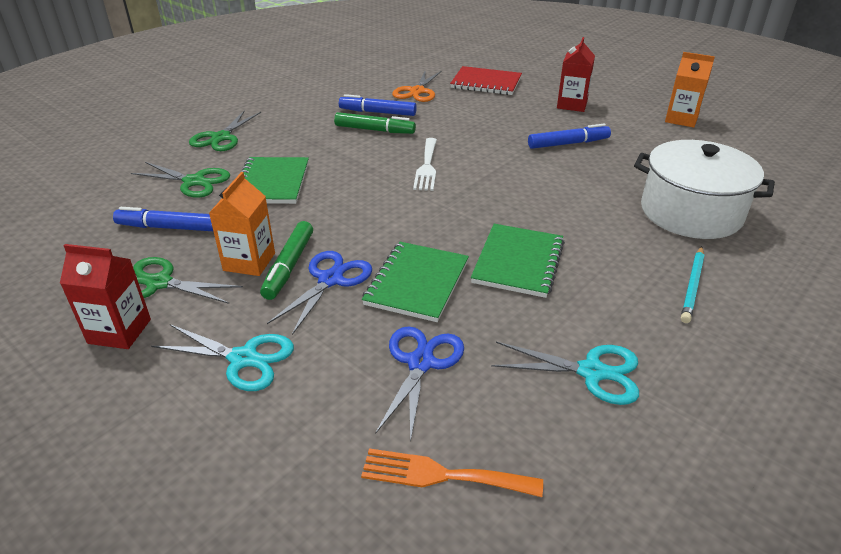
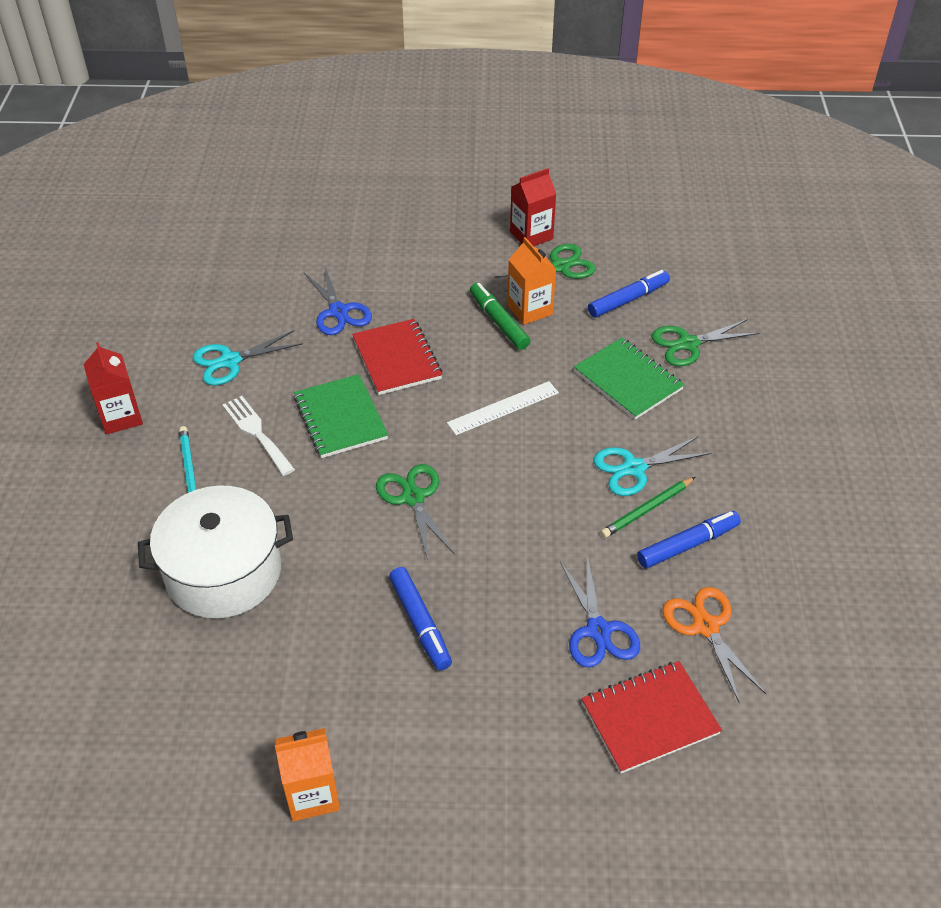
camera: 140 degrees right, 10 degrees up
(221, 138) = (764, 402): green scissors -> green scissors (413, 497)
(243, 359) = (441, 261): turquoise scissors -> turquoise scissors (634, 468)
(330, 280) = (458, 328): blue scissors -> blue scissors (598, 630)
(374, 130) = (647, 509): green marker -> green pencil
(380, 208) = (503, 408): none -> white ruler
(417, 283) = (397, 359): green notebook -> red notebook
(427, 167) = (526, 484): white fork -> white fork (256, 432)
(442, 475) = (275, 270): orange fork -> none
(568, 143) = (420, 623): blue marker -> blue marker turned 60 degrees counterclockwise
(572, 105) = (484, 733): red carton -> red carton (121, 417)

